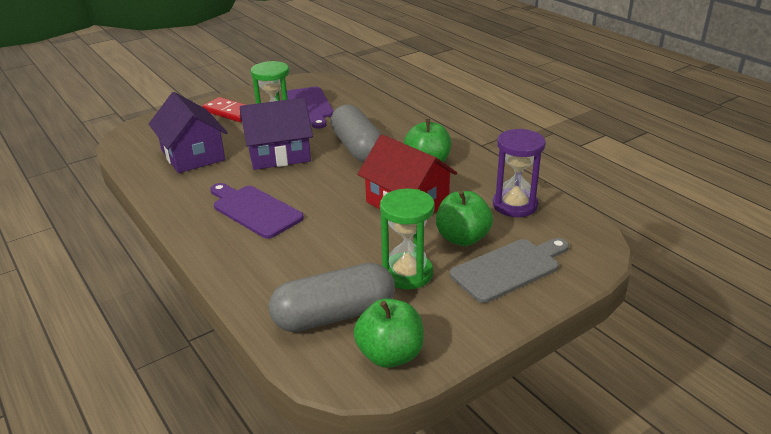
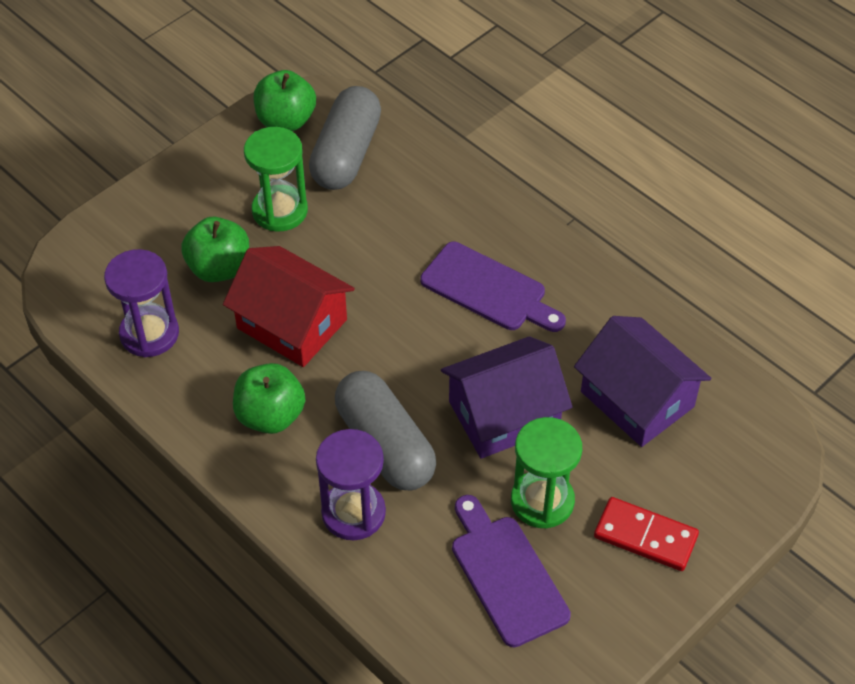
camera: 170 degrees right, 20 degrees up
(334, 315) = (346, 154): grey capsule -> grey capsule turned 45 degrees counterclockwise
(383, 127) = (353, 513): none -> purple hourglass
(509, 269) = (168, 228): grey cutting board -> none

